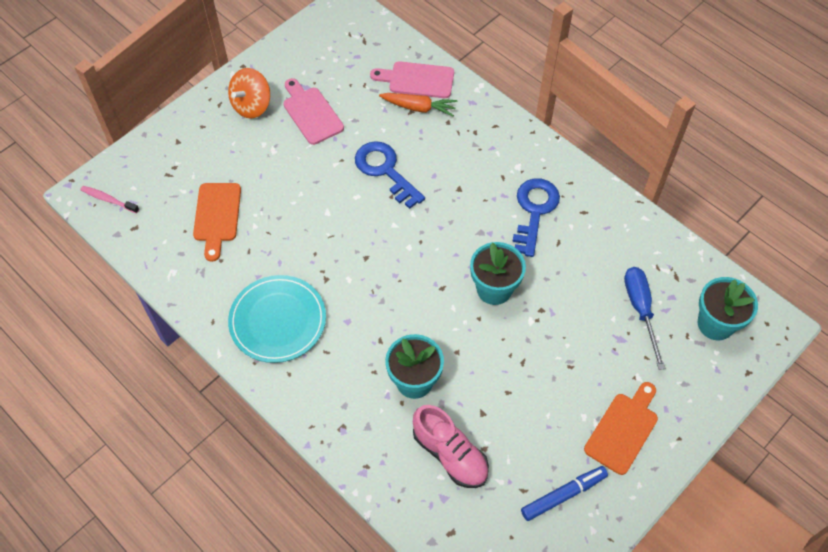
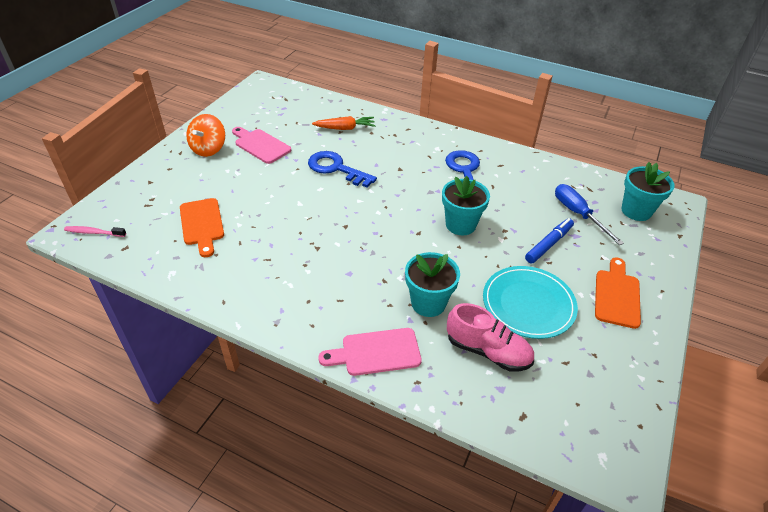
camera: 20 degrees left, 15 degrees down
(278, 320) = (285, 287): turquoise plate -> turquoise plate (528, 304)
(417, 80) = (336, 113): pink cutting board -> pink cutting board (376, 352)
(563, 495) = (601, 357): blue marker -> blue marker (548, 244)

